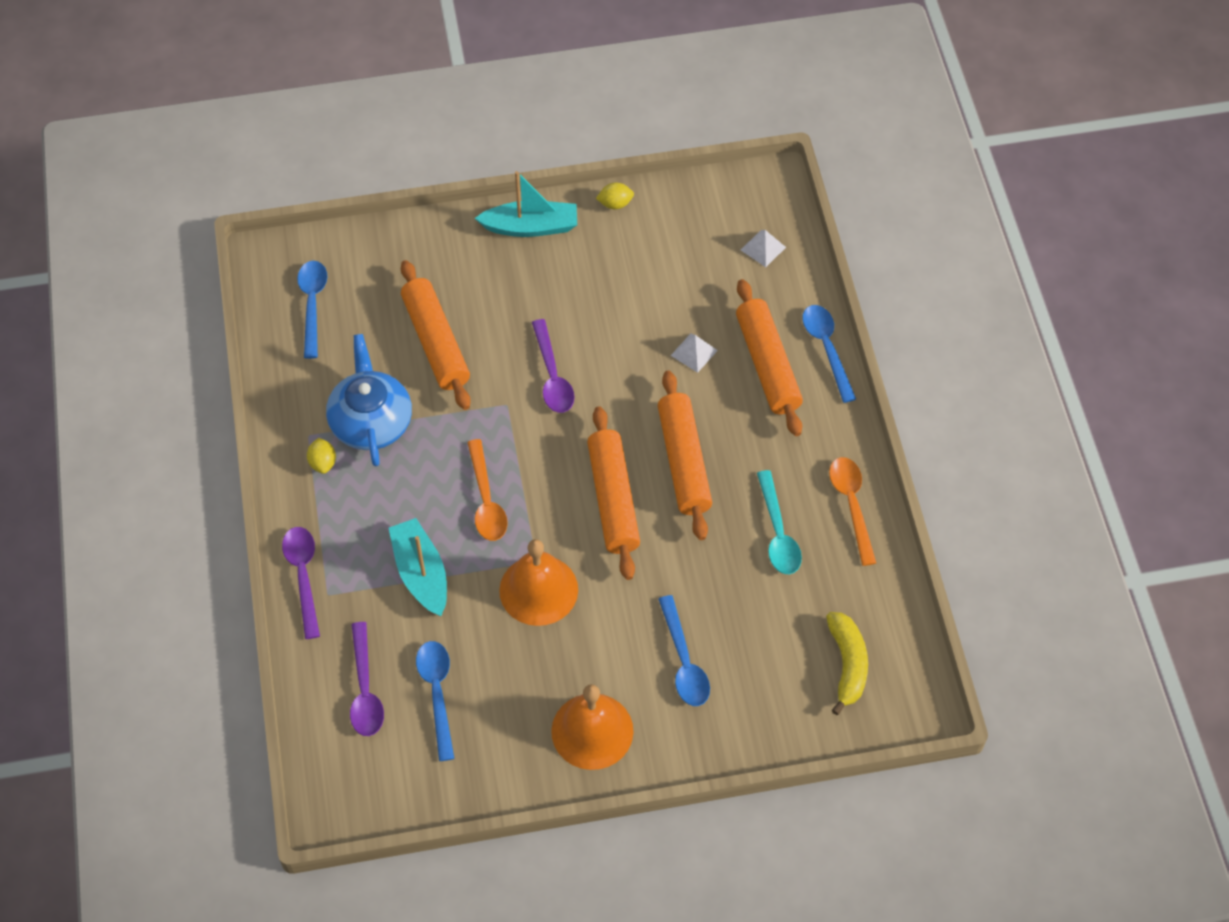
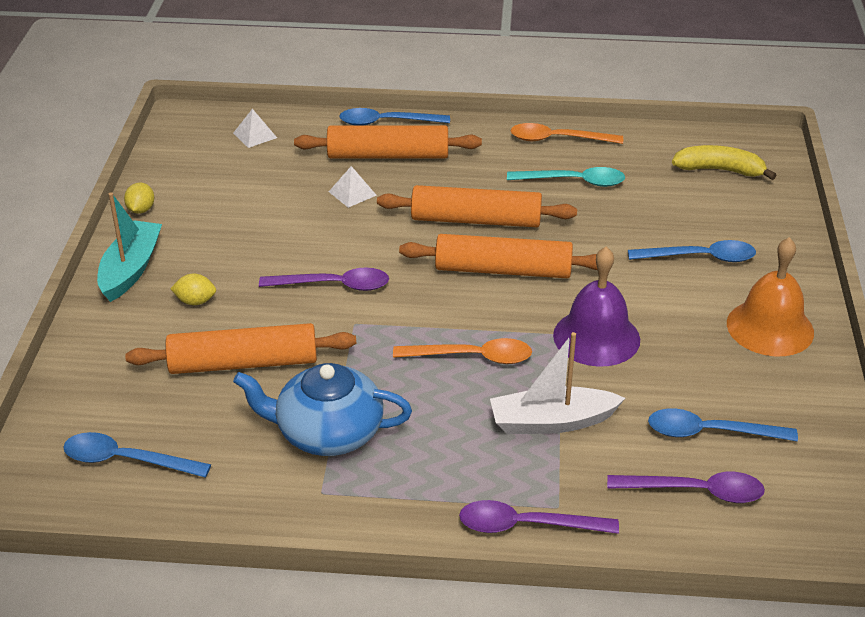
camera: 75 degrees left, 20 degrees down
(323, 463) = (368, 484): yellow lemon -> yellow lemon (195, 301)
(421, 573) = (551, 422): turquoise boat -> white boat
(538, 590) = (596, 337): orange bell -> purple bell

